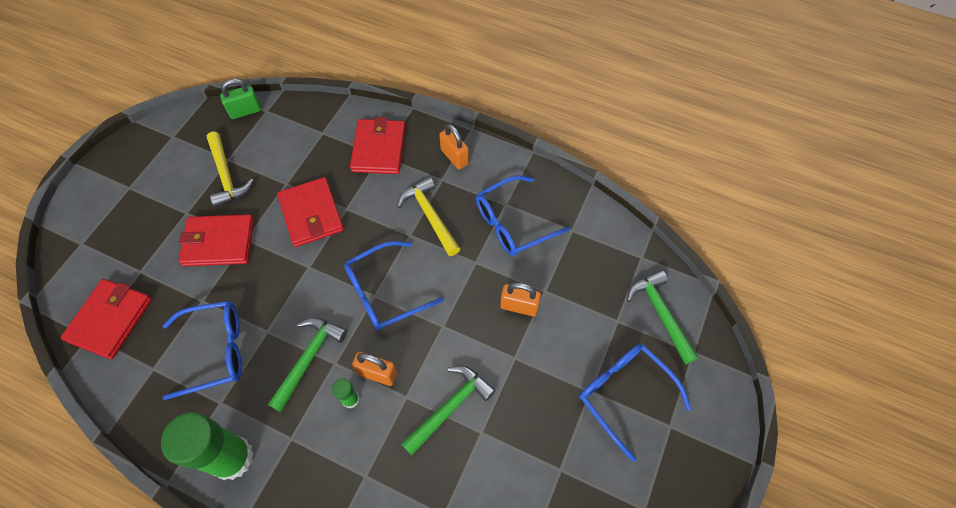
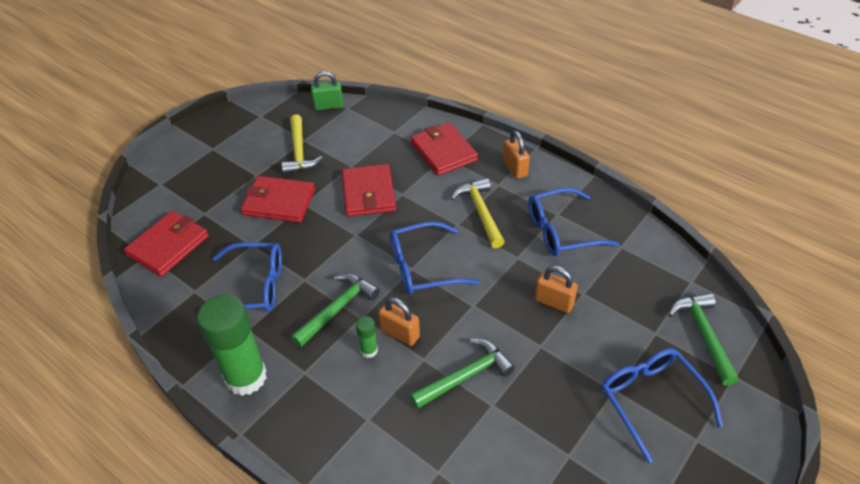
camera: 15 degrees right, 15 degrees down
(379, 149) = (443, 151): red wallet -> red wallet turned 45 degrees counterclockwise

